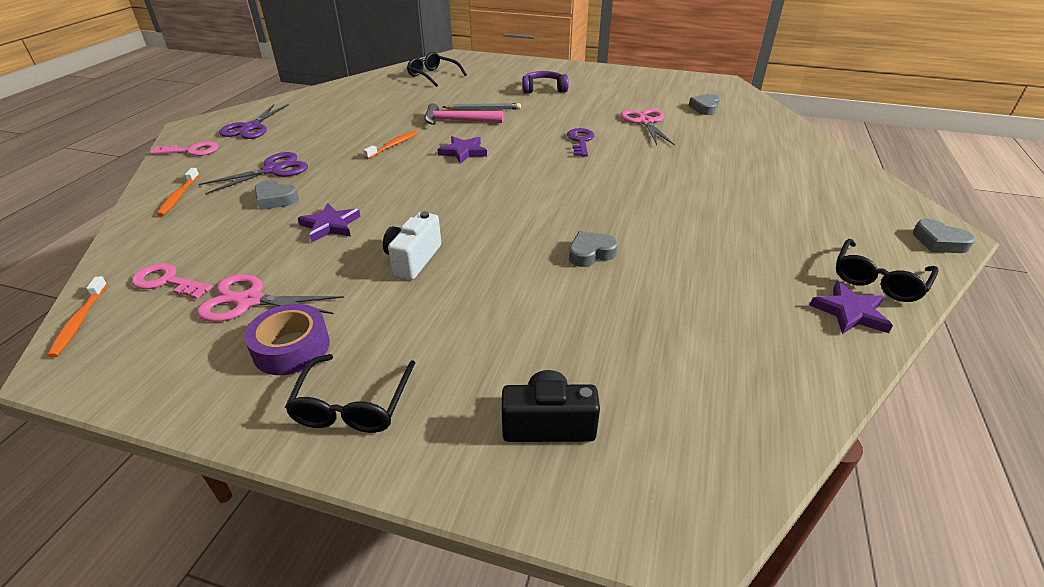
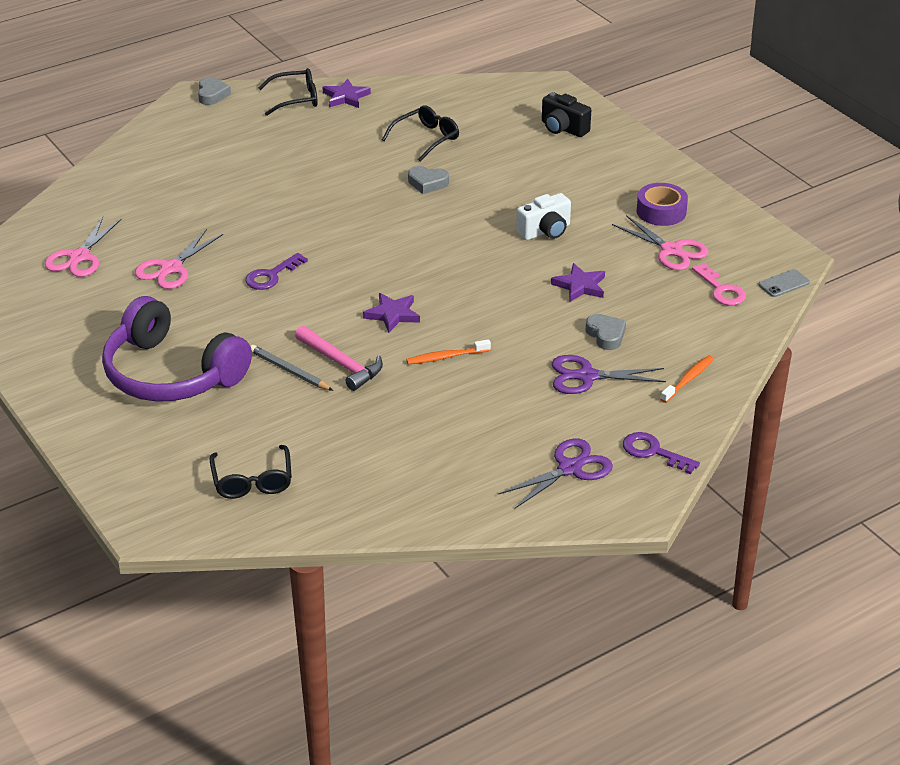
camera: 140 degrees left, 0 degrees up
(79, 321) = (784, 284): orange toothbrush -> grey phone
(192, 151) = (653, 452): pink key -> purple key
(353, 404) = (646, 173): black glasses -> black glasses (426, 139)
(544, 89) = (171, 373): purple headphones -> purple headphones, size x2.03
(704, 108) = (79, 257): grey heart -> pink scissors

